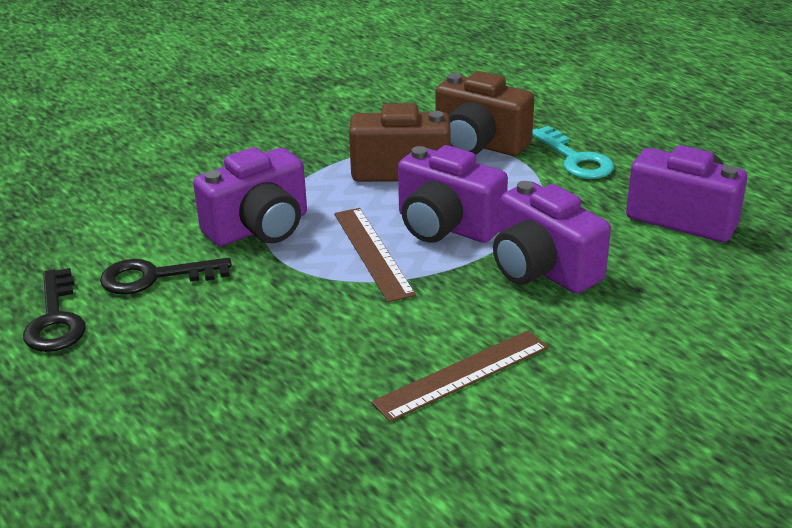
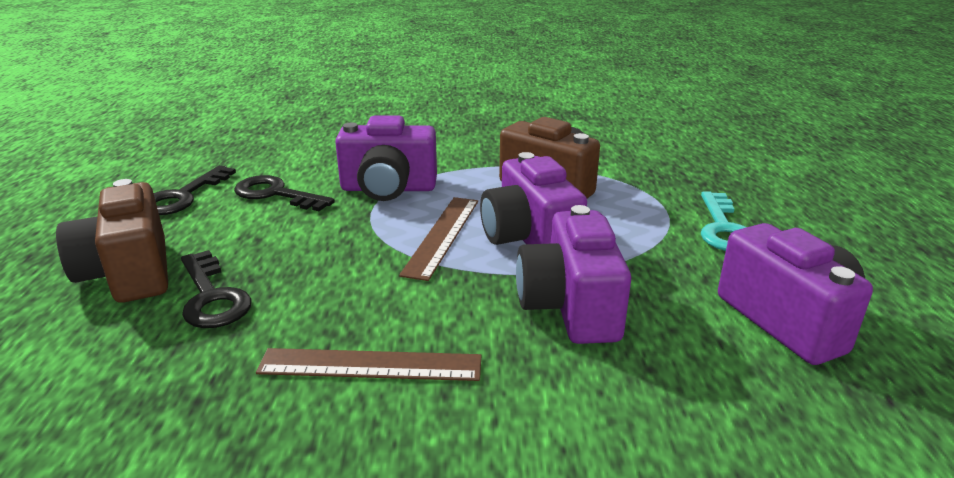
camera: 35 degrees right, 5 degrees down
(257, 389) = (212, 297): none -> black key
(479, 144) = (643, 189): brown camera -> brown camera (129, 273)

